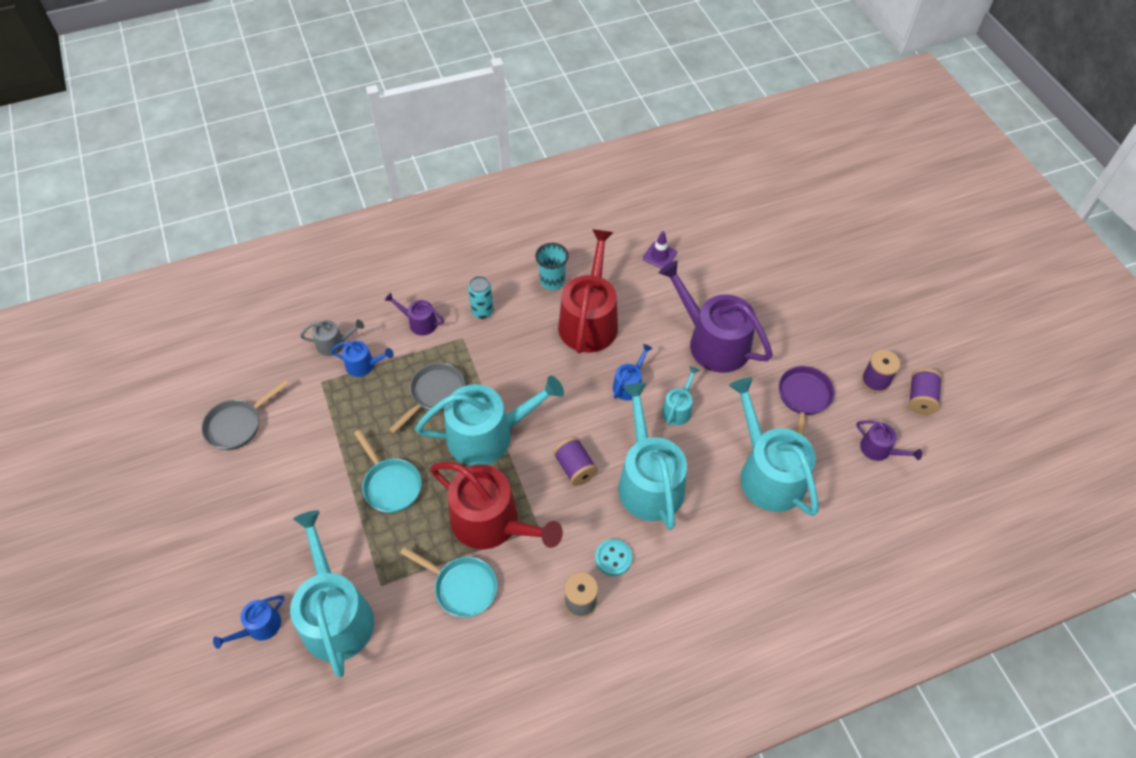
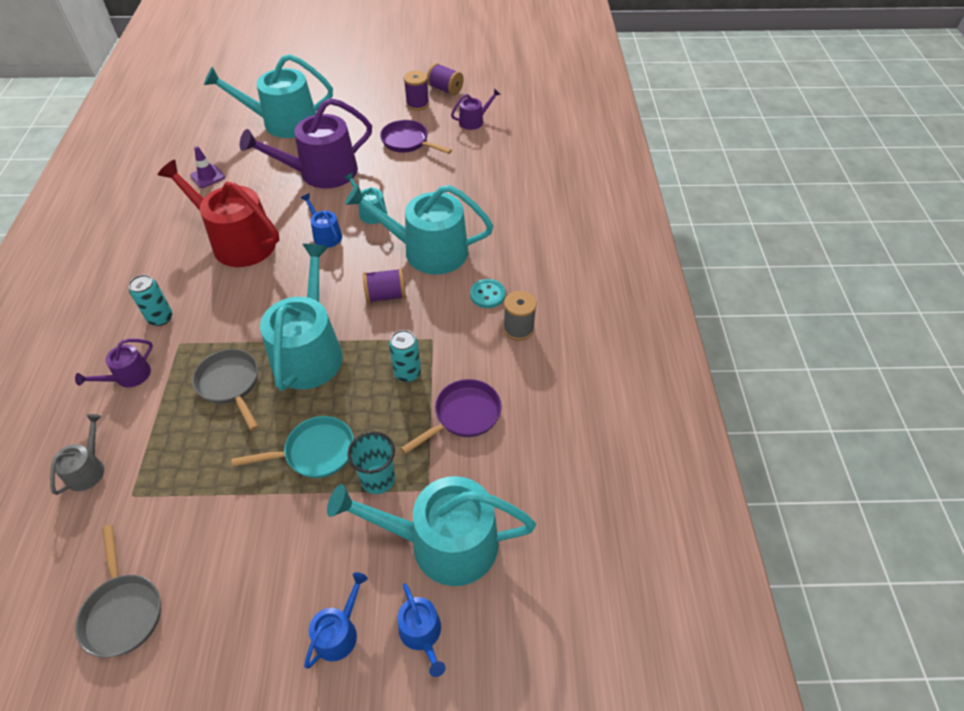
camera: 70 degrees left, 5 degrees down
(363, 365) = (142, 444): blue watering can -> blue watering can (339, 632)
(462, 587) = (463, 416): turquoise pan -> purple pan
(492, 522) = (407, 373): red watering can -> turquoise can
(552, 281) = (171, 255): turquoise cup -> turquoise cup (378, 479)
(768, 473) = (460, 181): turquoise watering can -> turquoise watering can (283, 122)

